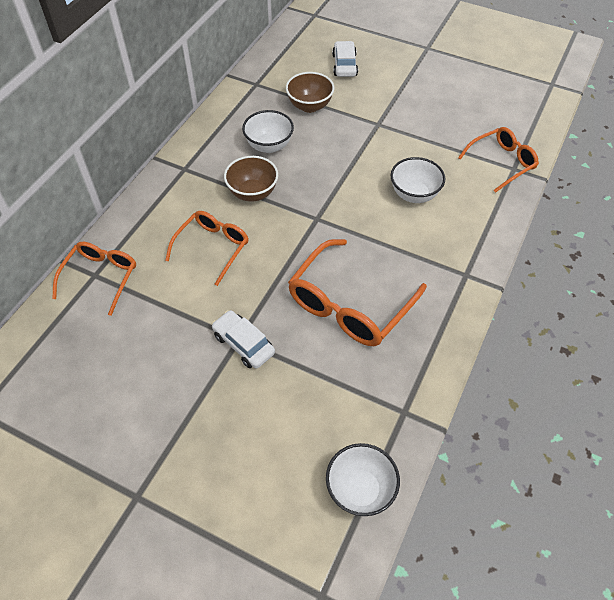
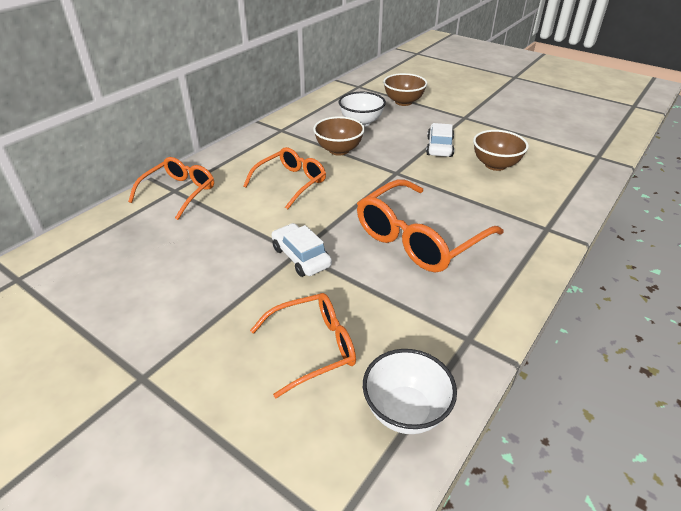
camera: 10 degrees right, 15 degrees down
(344, 65) = (439, 81): white car -> white car (439, 147)
(414, 194) = (495, 165): white bowl -> brown bowl
(501, 163) = (585, 151): orange glasses -> orange glasses (313, 347)

